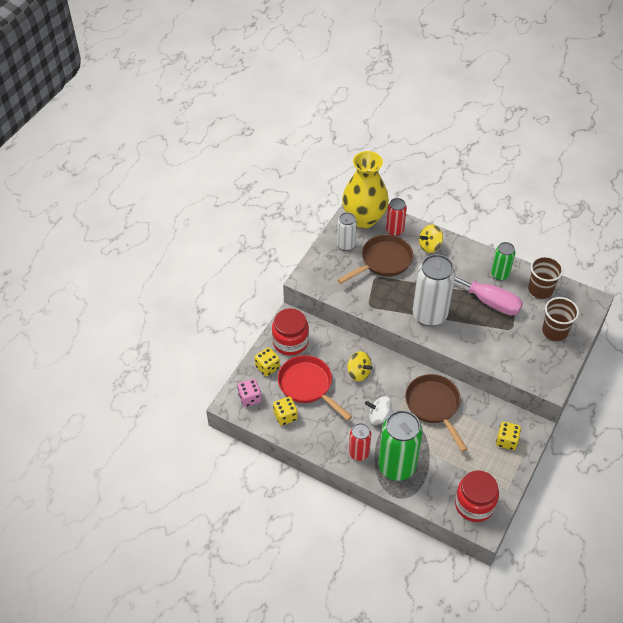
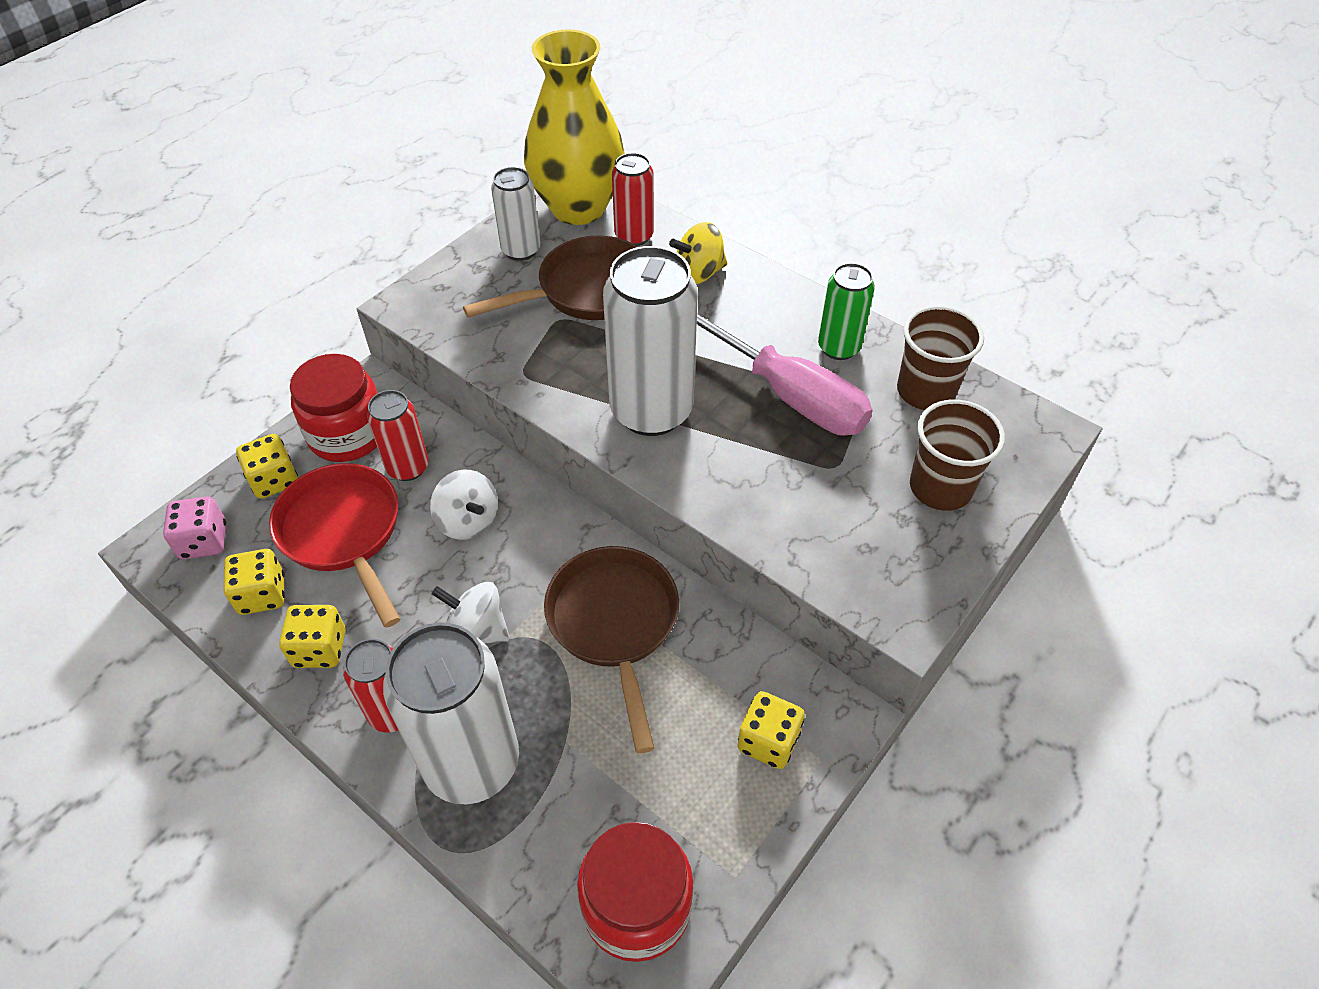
camera: 10 degrees right, 0 degrees up
(319, 434) = (320, 649): none -> yellow dice
(323, 353) = (408, 467): none -> red can
(358, 373) = (468, 521): yellow spinning top -> white spinning top
(396, 466) = (472, 763): green can -> white can

